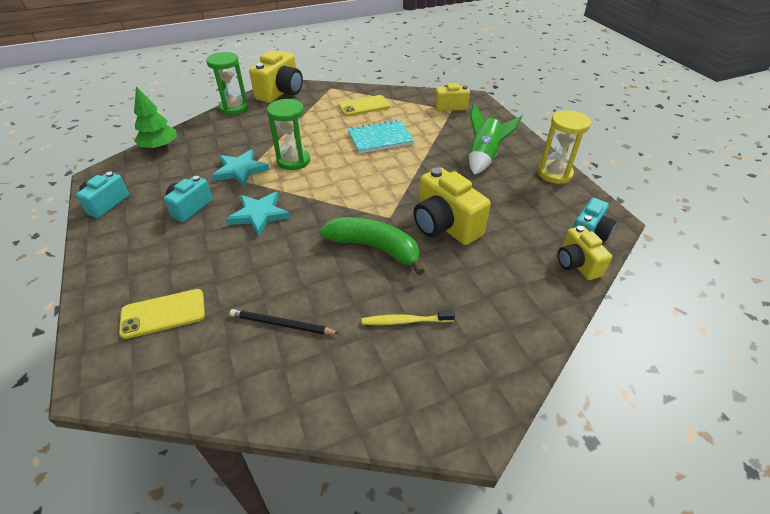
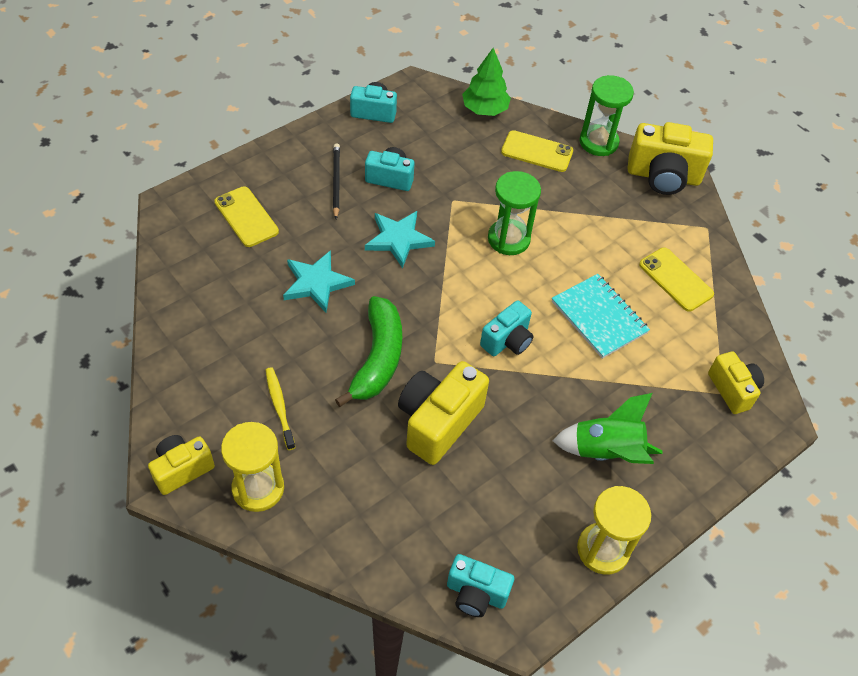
camera: 70 degrees right, 10 degrees up
(222, 133) = (537, 152): none -> yellow phone
(240, 170) = (470, 196): turquoise star -> turquoise star (316, 283)
(282, 324) = (253, 307): black pencil -> black pencil (336, 182)
(384, 179) = (507, 341): none -> turquoise camera
(490, 350) = (258, 488): none -> yellow hourglass
(577, 264) = (411, 576): yellow camera -> yellow camera (182, 469)

